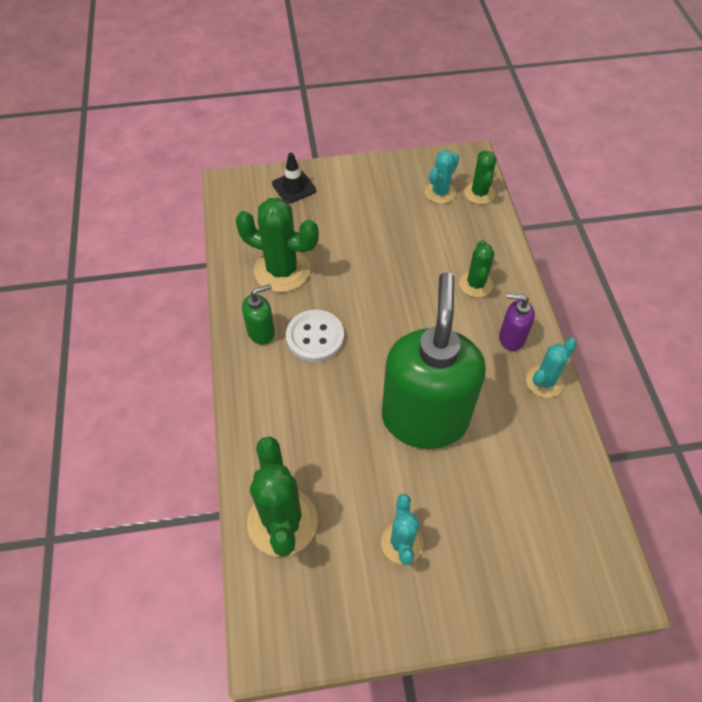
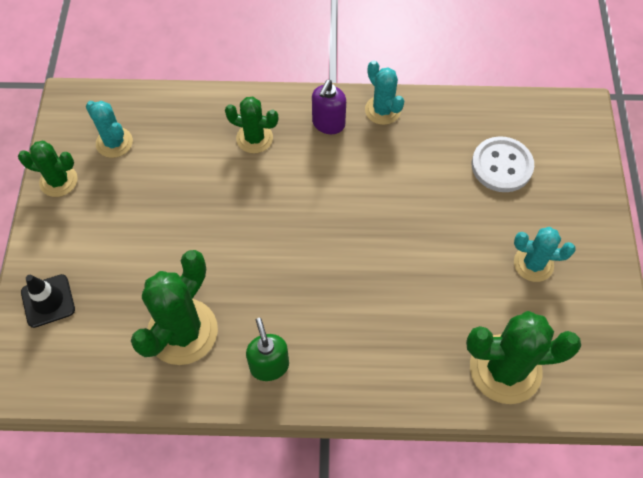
camera: 80 degrees left, 5 degrees up
(315, 337) = (289, 307): white button -> white button (501, 166)
(424, 418) = (407, 219): green soap dispenser -> none
(479, 193) = (128, 105): green cactus -> green cactus (58, 181)

